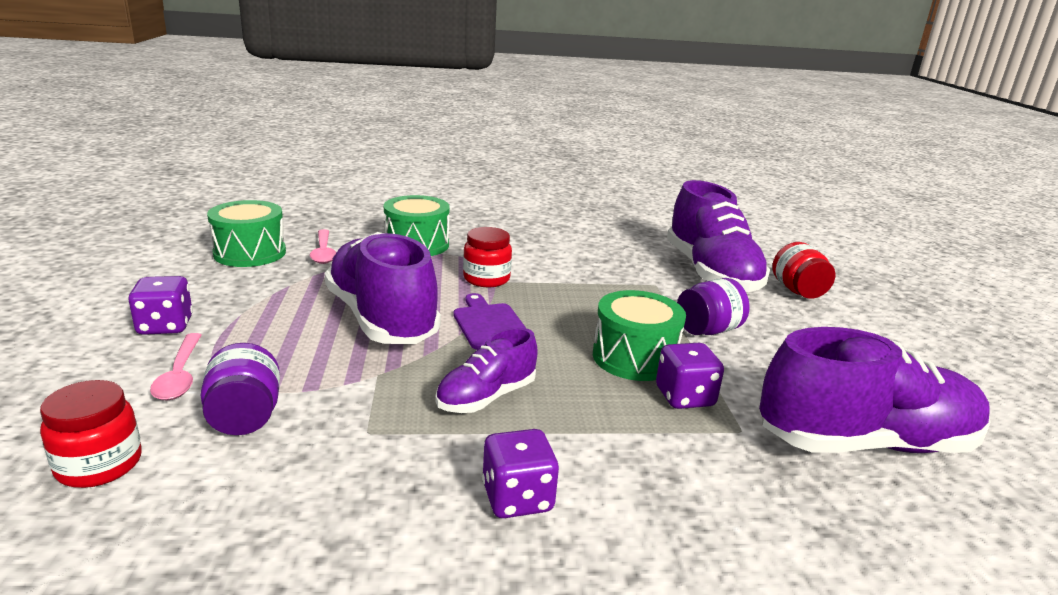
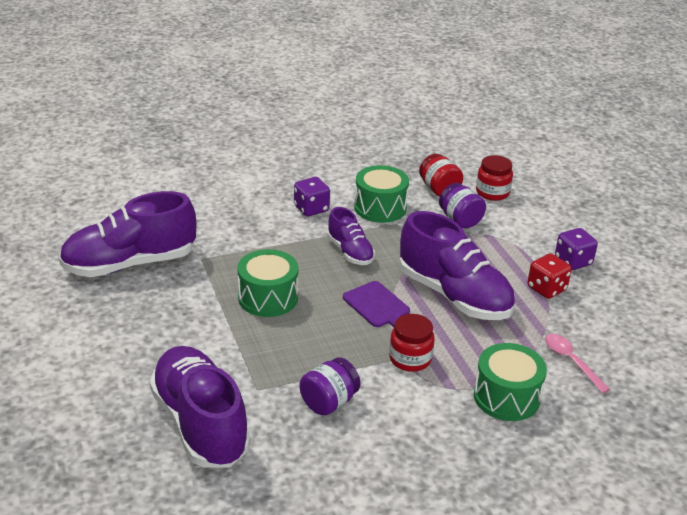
camera: 165 degrees right, 10 degrees up
(180, 375) = (518, 234): pink spoon -> none
(250, 253) = (624, 344): green drum -> green drum (380, 208)
(254, 305) = (546, 289): none -> red dice
(486, 397) = (350, 252): purple shoe -> purple shoe turned 120 degrees clockwise
(684, 397) = (233, 273): purple dice -> none
(708, 330) = (212, 337): purple jar -> purple jar (329, 402)
(798, 291) = (113, 415): red jar -> red jar (439, 189)

